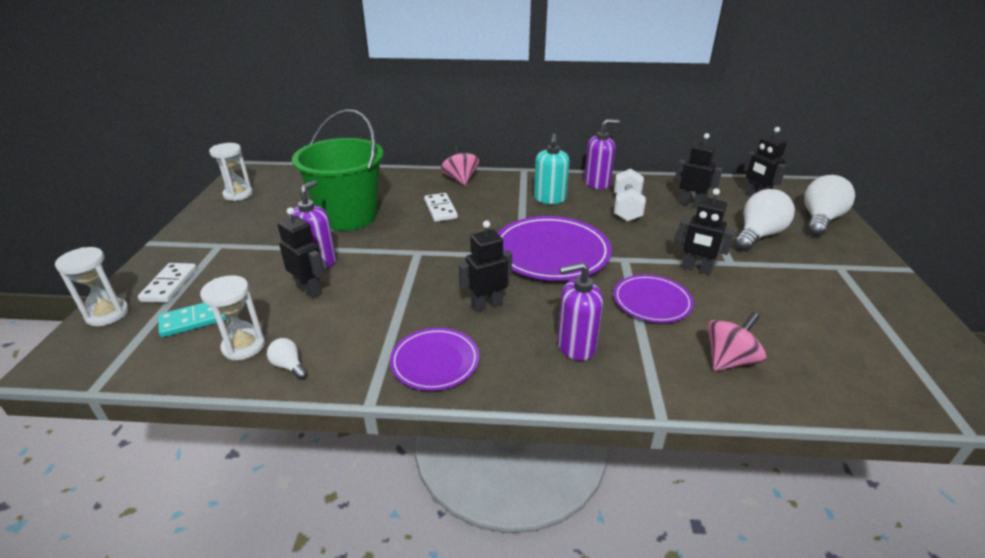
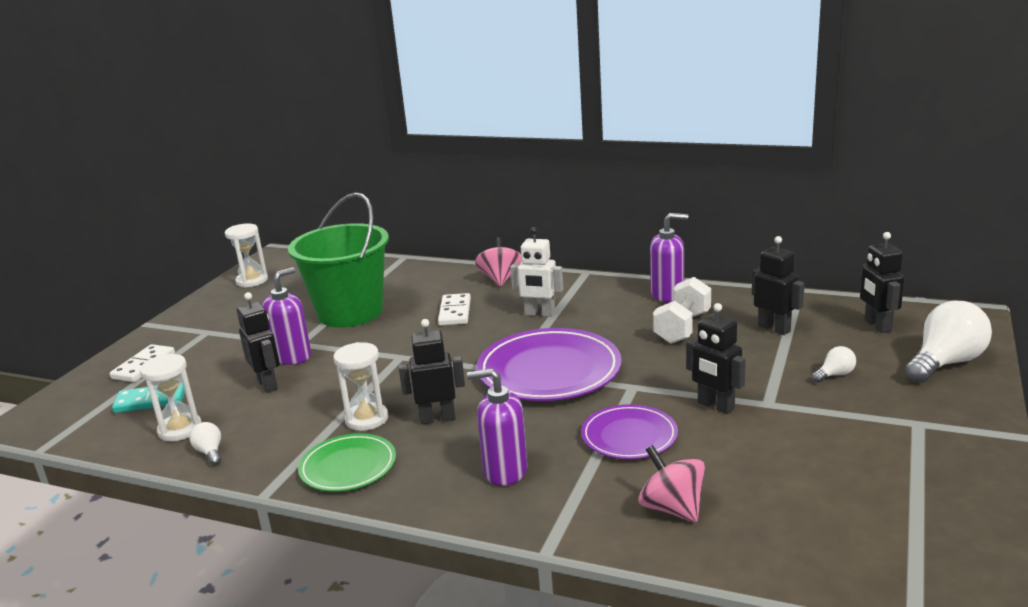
camera: 20 degrees right, 10 degrees down
(107, 314) = (79, 387): white hourglass -> white hourglass (367, 419)
(435, 362) = (348, 467): purple plate -> green plate
(511, 205) = (539, 314): none -> white robot
(549, 199) = (592, 309): turquoise soap dispenser -> none
(729, 360) = (672, 508): pink spinning top -> pink spinning top turned 105 degrees counterclockwise
(758, 235) = (835, 375): white light bulb -> white light bulb, size x0.47

